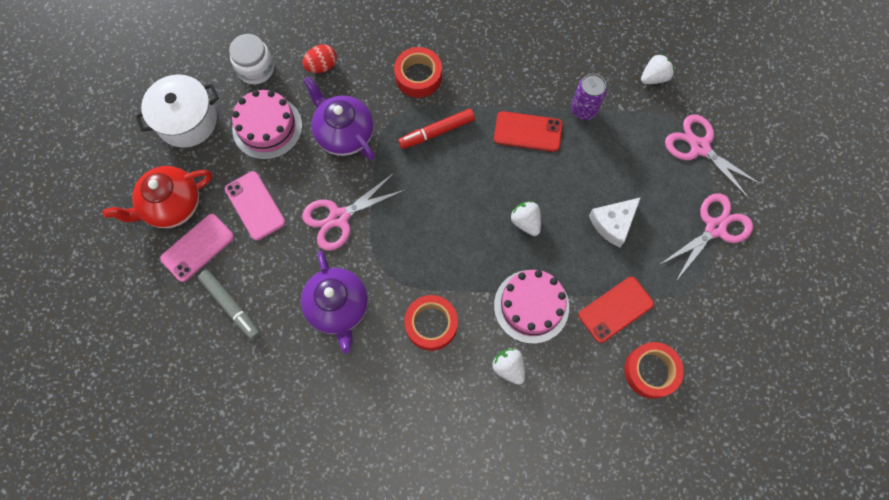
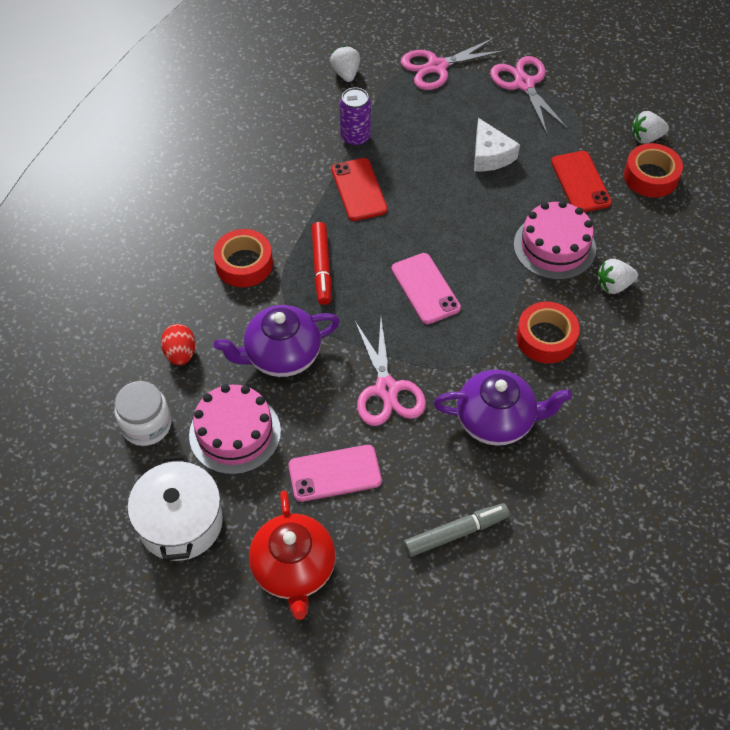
camera: 70 degrees left, 15 degrees down
(197, 247) = (364, 552): pink phone -> pink phone (425, 288)
(525, 222) = (461, 223): white strawberry -> white strawberry (646, 137)
(528, 132) = (359, 189): red phone -> red phone turned 45 degrees counterclockwise

